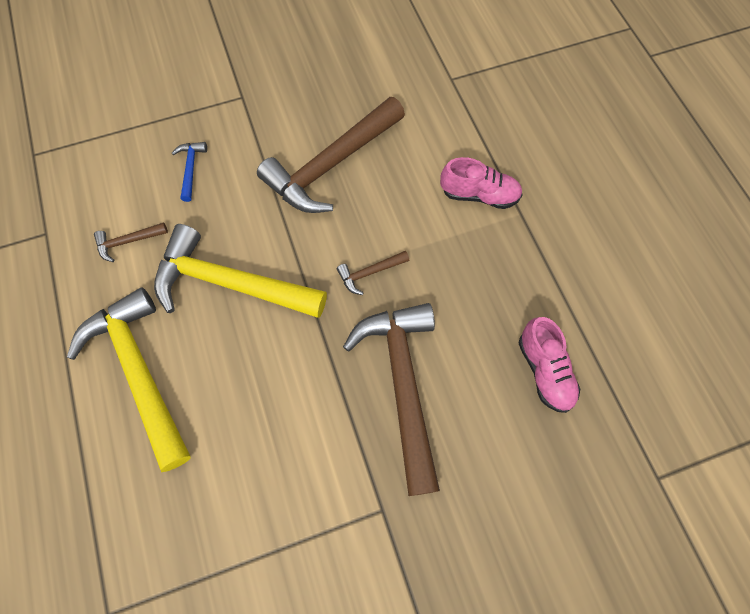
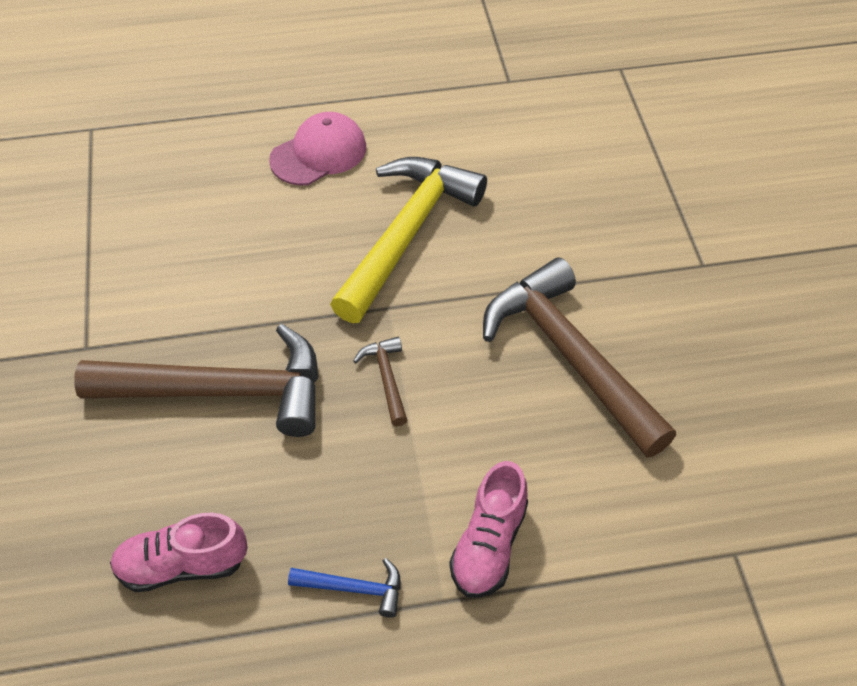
camera: 100 degrees right, 15 degrees down
(128, 242) = (484, 146): brown hammer -> none
(139, 372) = (319, 153): yellow hammer -> pink cap
(191, 169) = (582, 205): blue hammer -> blue hammer (354, 588)

